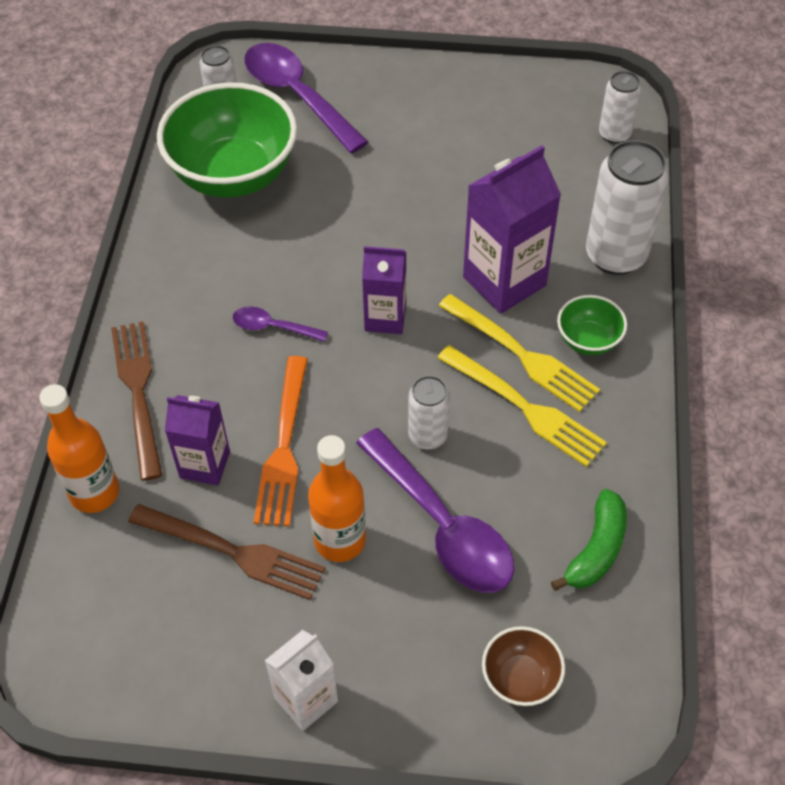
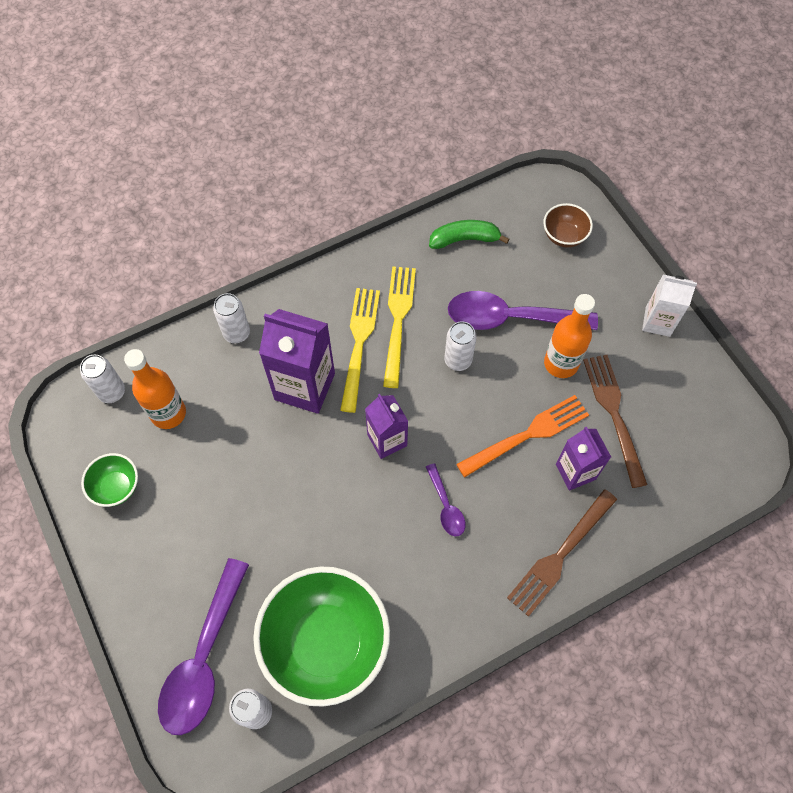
camera: 125 degrees left, 10 degrees up
(94, 492) = (645, 522): orange bottle -> orange bottle (168, 413)
(442, 526) = (510, 318): purple spoon -> purple spoon turned 105 degrees counterclockwise
(588, 340) = (321, 313): green bowl -> green bowl (117, 487)
(615, 255) = (237, 333): white can -> white can, size x0.57

